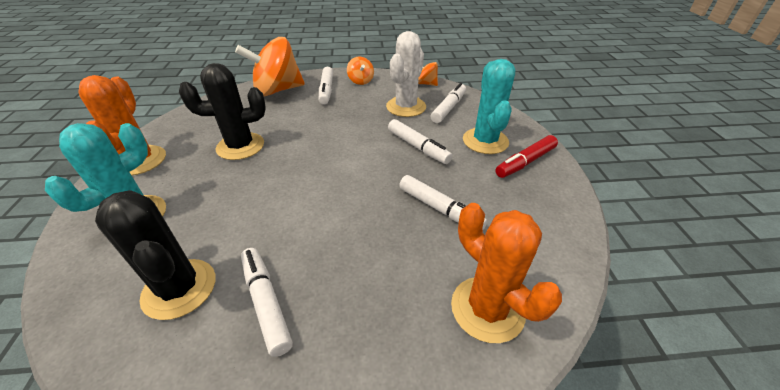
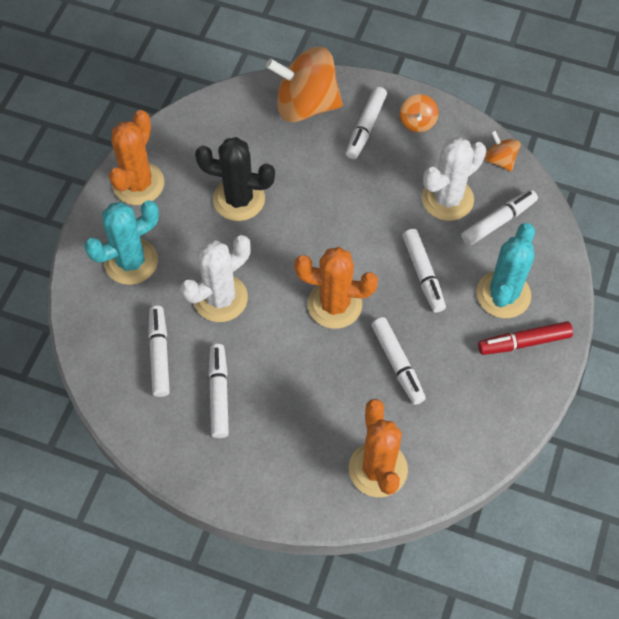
camera: 25 degrees right, 20 degrees up
(179, 288) = (159, 354): black cactus -> white marker
(242, 215) = (220, 298): none -> white cactus
(357, 186) = (334, 305): none -> orange cactus

